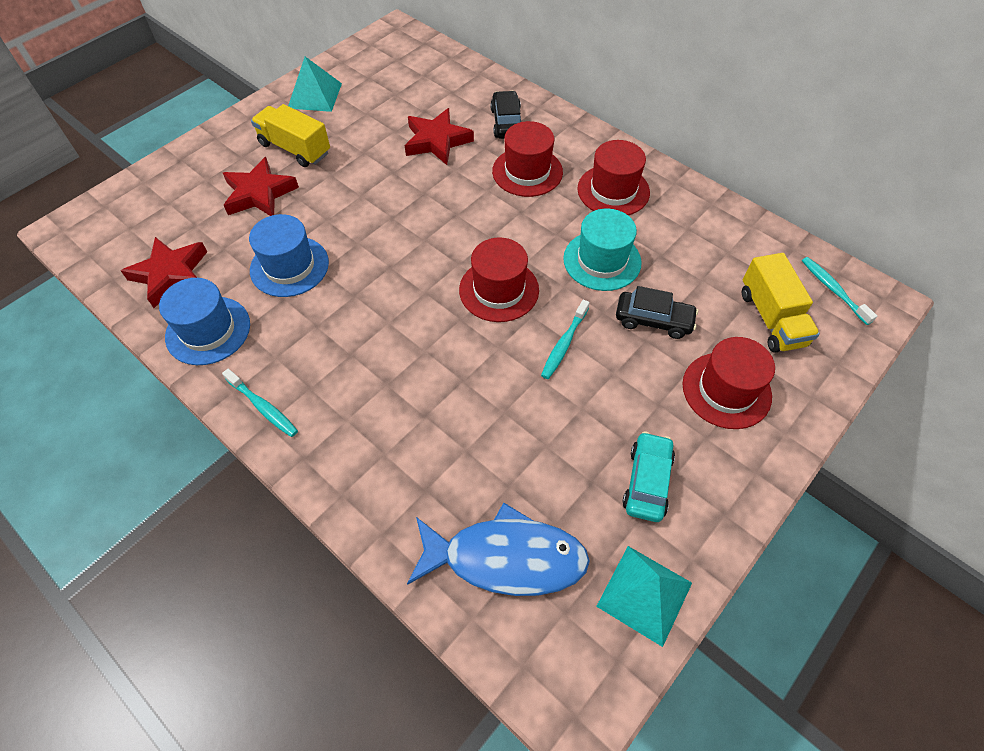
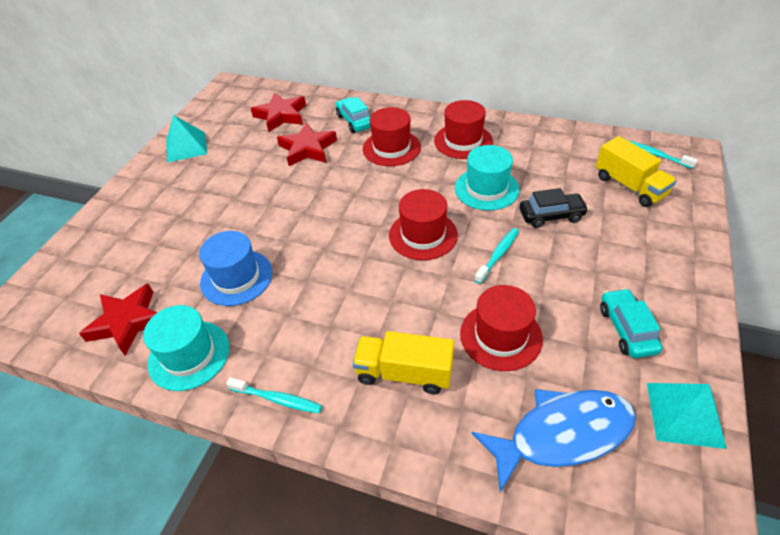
camera: 20 degrees left, 10 degrees down
(208, 330) = (189, 355): blue hat -> turquoise hat
(259, 193) = (177, 231): red star -> red star (281, 115)
(295, 149) = (191, 189): yellow truck -> yellow truck (404, 373)
(506, 123) = (354, 121): black car -> turquoise car
(564, 344) = (498, 255): turquoise toothbrush -> turquoise toothbrush turned 150 degrees counterclockwise
(726, 390) = (634, 243): red hat -> red hat (500, 336)

